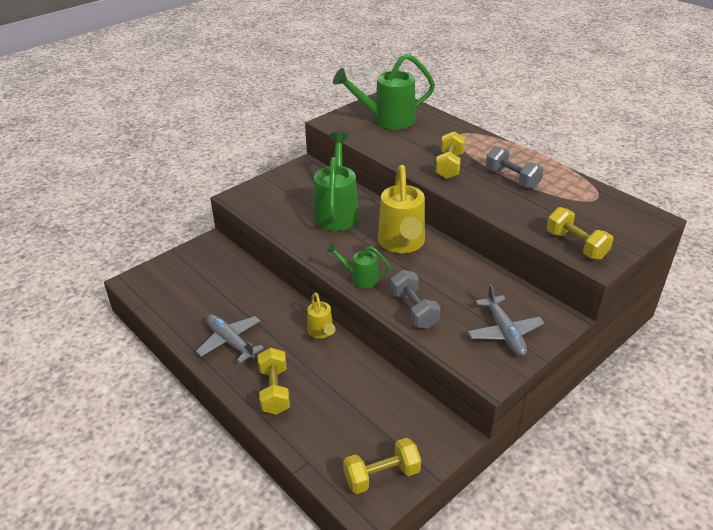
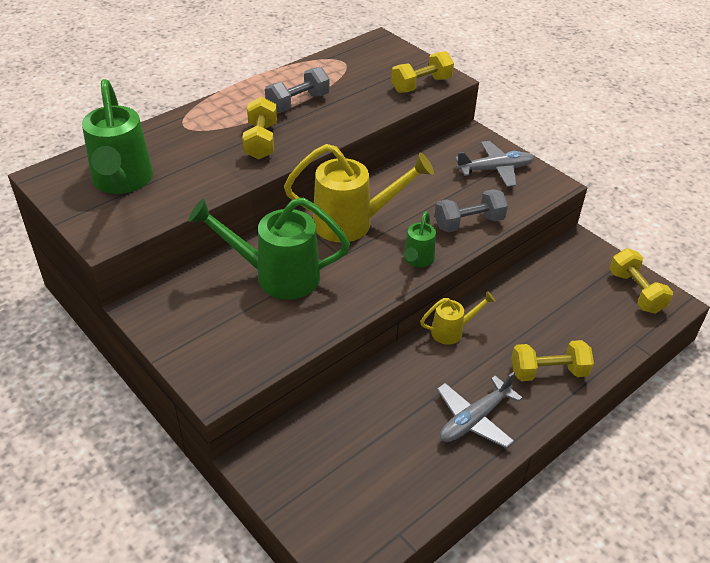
camera: 90 degrees left, 5 degrees up
(449, 166) = (261, 141): yellow dumbbell -> yellow dumbbell turned 75 degrees clockwise

